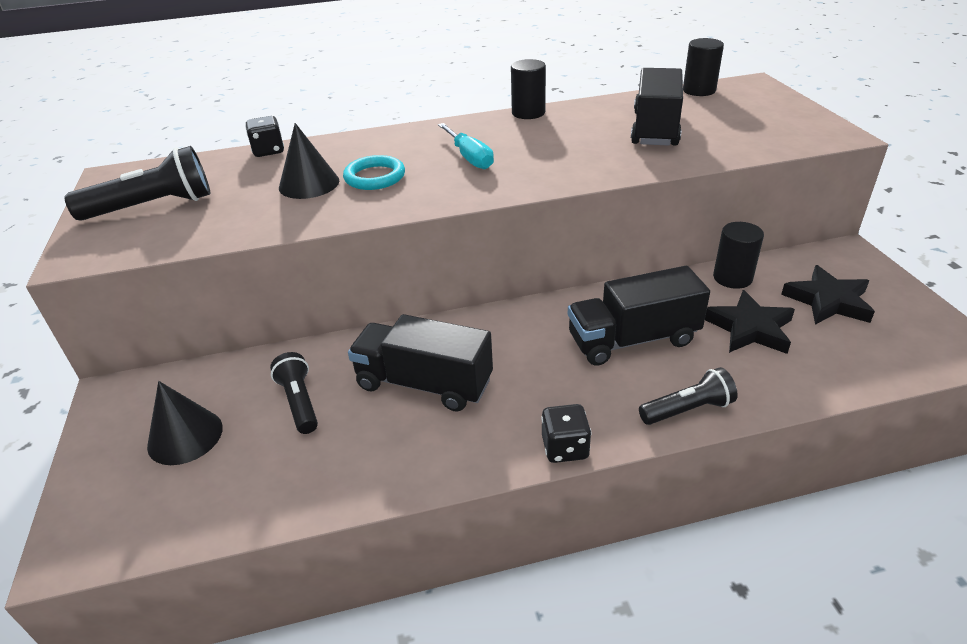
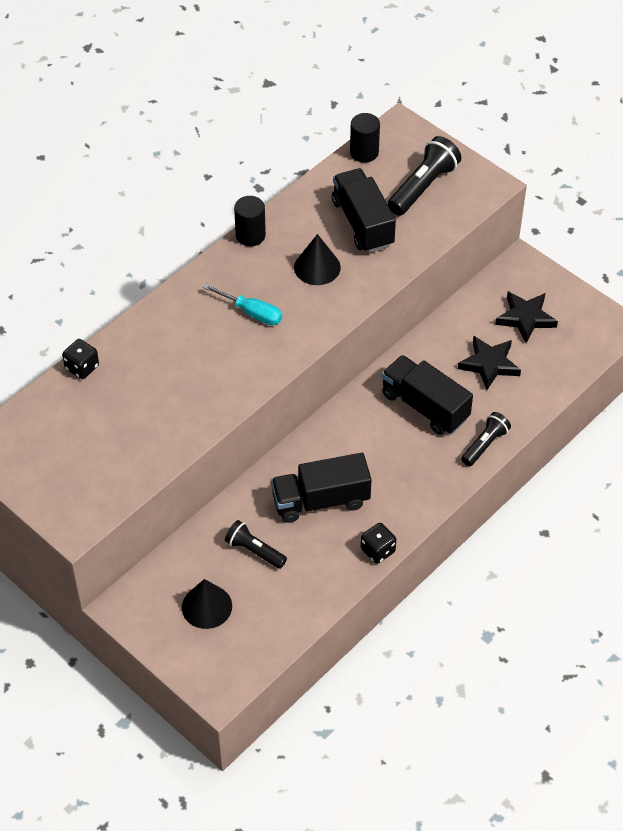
camera: 35 degrees left, 15 degrees up
(153, 206) = (66, 463): black flashlight -> black flashlight (423, 186)
(309, 184) = (159, 391): black cone -> black cone (317, 267)
(375, 177) = (201, 363): turquoise ring -> none
(565, 448) = (434, 502): black dice -> black dice (378, 550)
(633, 340) = (425, 406): black truck -> black truck turned 90 degrees clockwise
(732, 278) = (457, 321): black cylinder -> none

